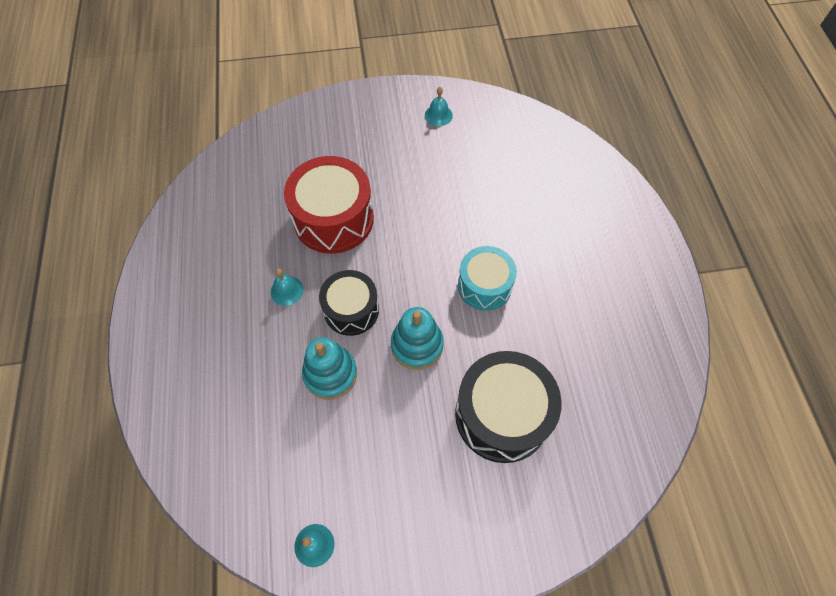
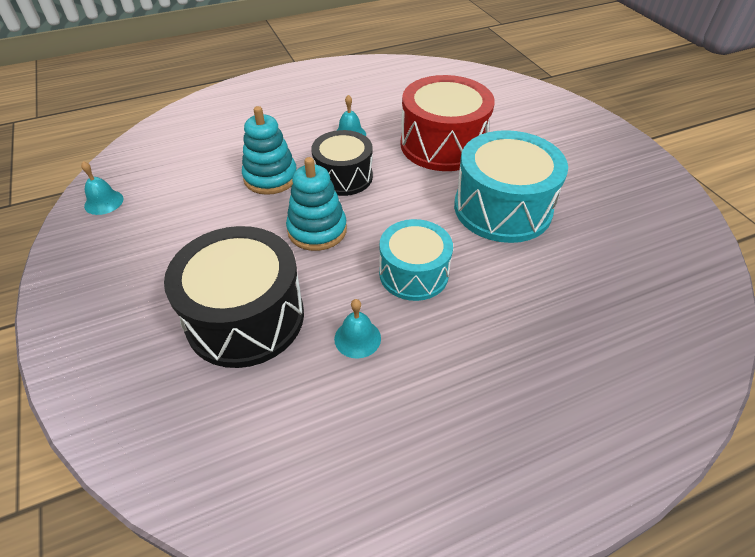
camera: 75 degrees right, 15 degrees down
(431, 204) = (502, 208): none -> turquoise drum
(438, 115) = (636, 191): turquoise bell -> turquoise bell (357, 338)

